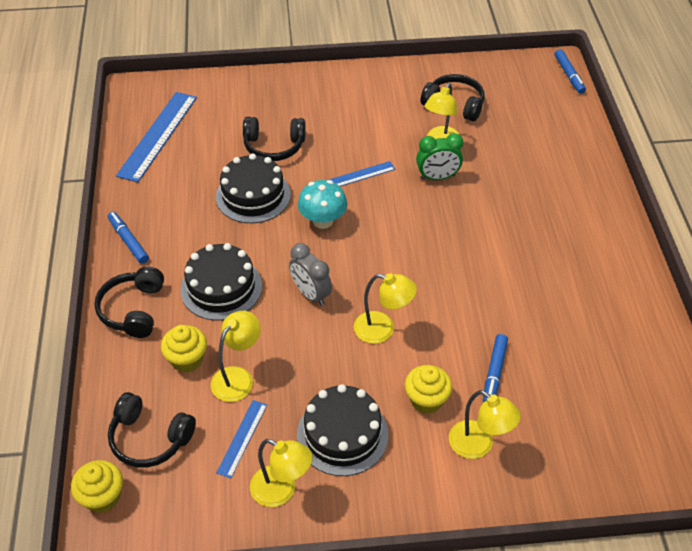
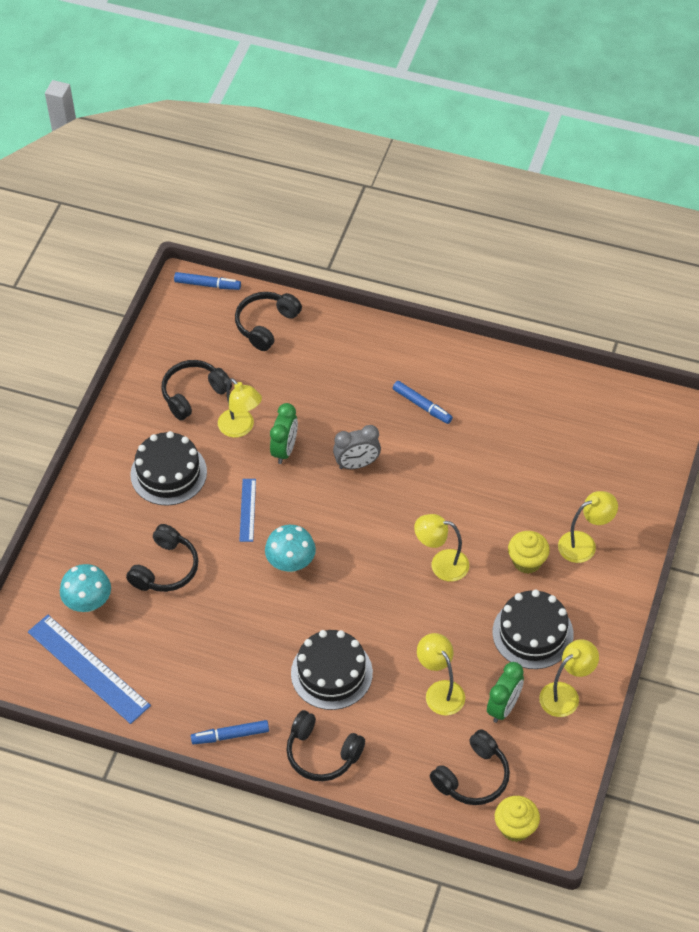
camera: 65 degrees left, 5 degrees up
(187, 360) = (402, 725): yellow cupcake -> none
(219, 115) = (88, 602): none -> turquoise mushroom
(242, 438) = (503, 707): blue ruler -> green clock
(253, 195) = (226, 609): black cake -> black cake (168, 473)
(311, 294) = (375, 604): grey clock -> grey clock (357, 464)
(382, 329) = (441, 564): yellow lamp -> yellow lamp turned 120 degrees counterclockwise
(494, 373) = (522, 503): blue marker -> blue marker (422, 405)
(557, 122) = (266, 325): none -> black headphones

